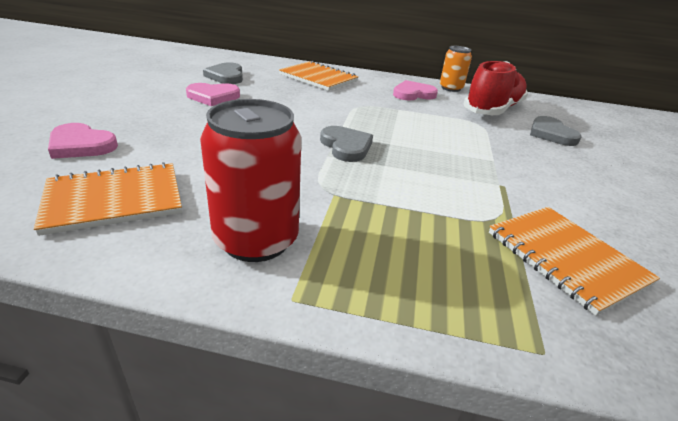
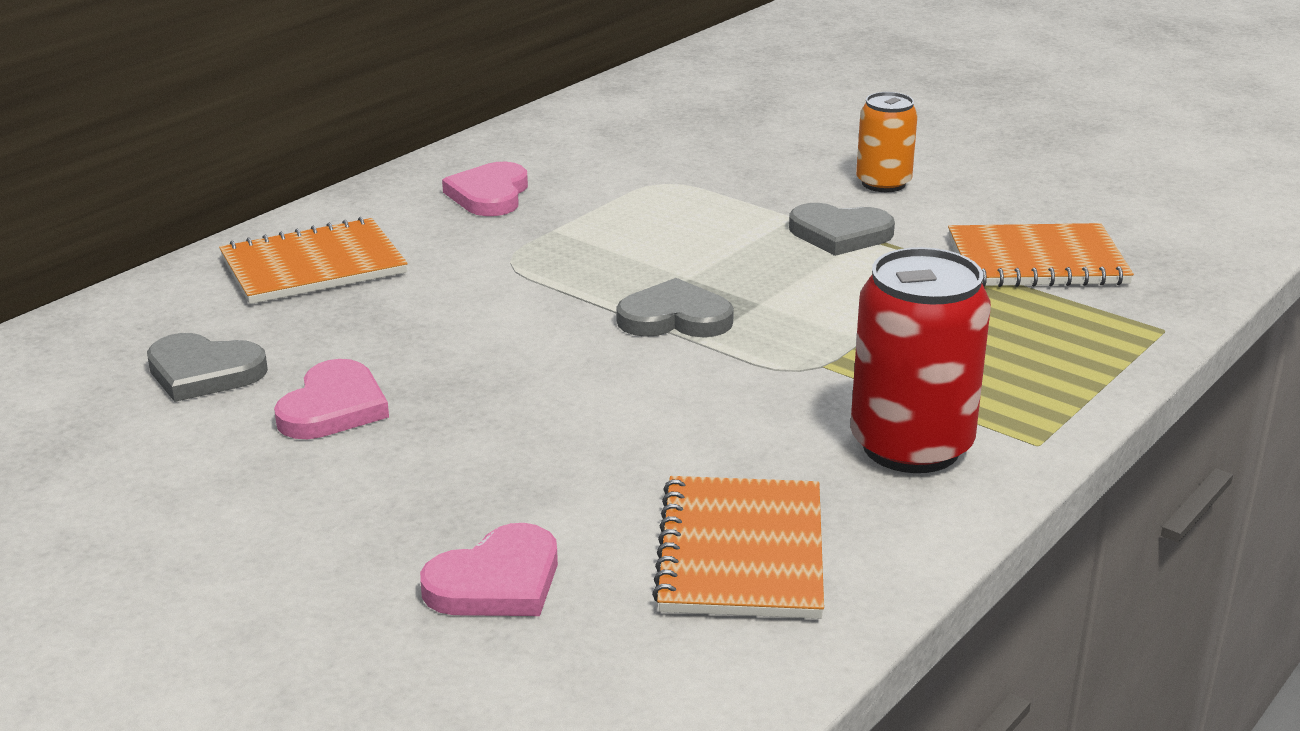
camera: 60 degrees left, 5 degrees down
(451, 88) = (488, 151): orange can -> orange can (883, 183)
(492, 110) = (616, 150): red shoe -> none
(551, 134) = (738, 142): grey heart -> grey heart (840, 234)

